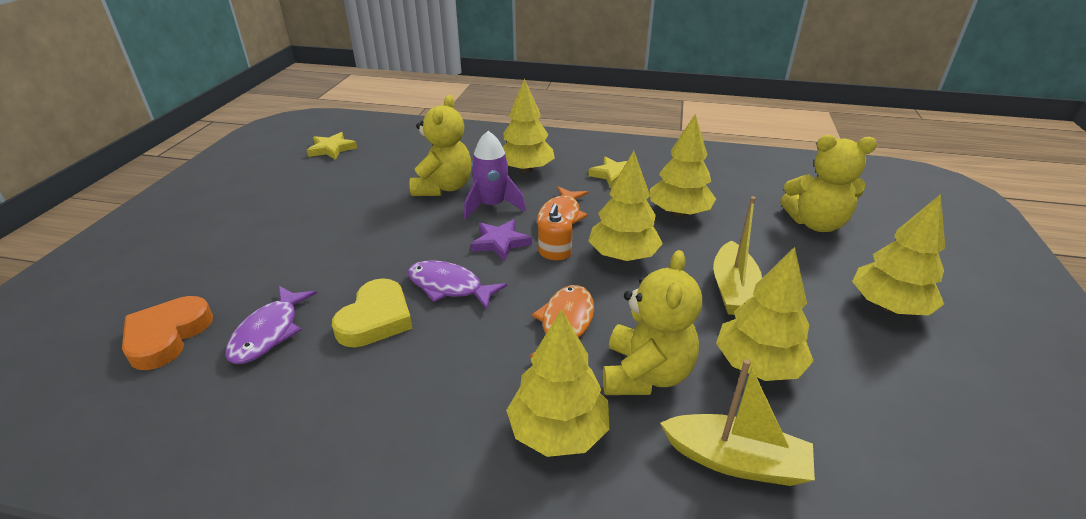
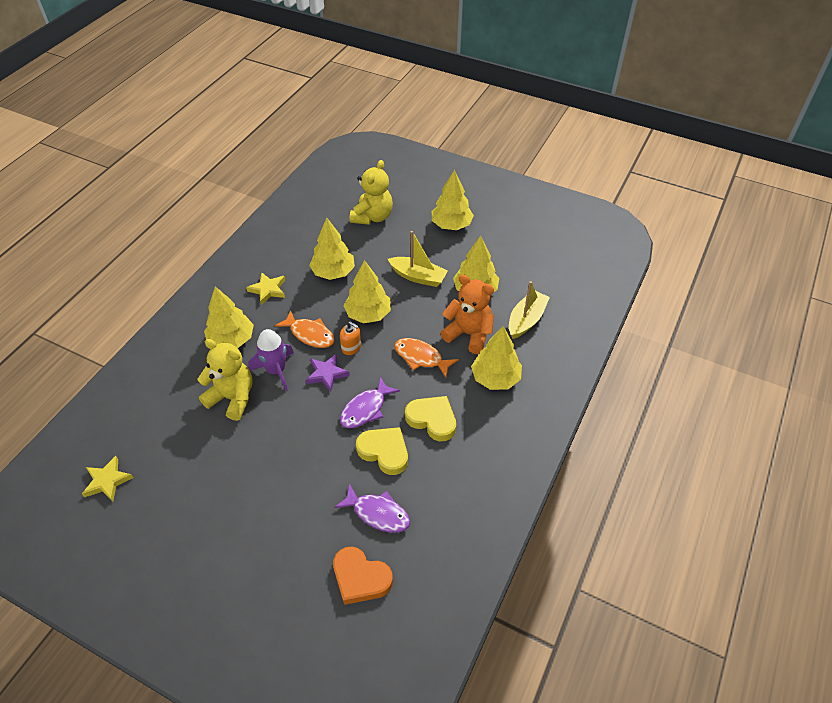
camera: 75 degrees left, 15 degrees up
(443, 360) = (432, 420): none -> yellow heart
(646, 374) = (468, 334): yellow teddy bear -> orange teddy bear

